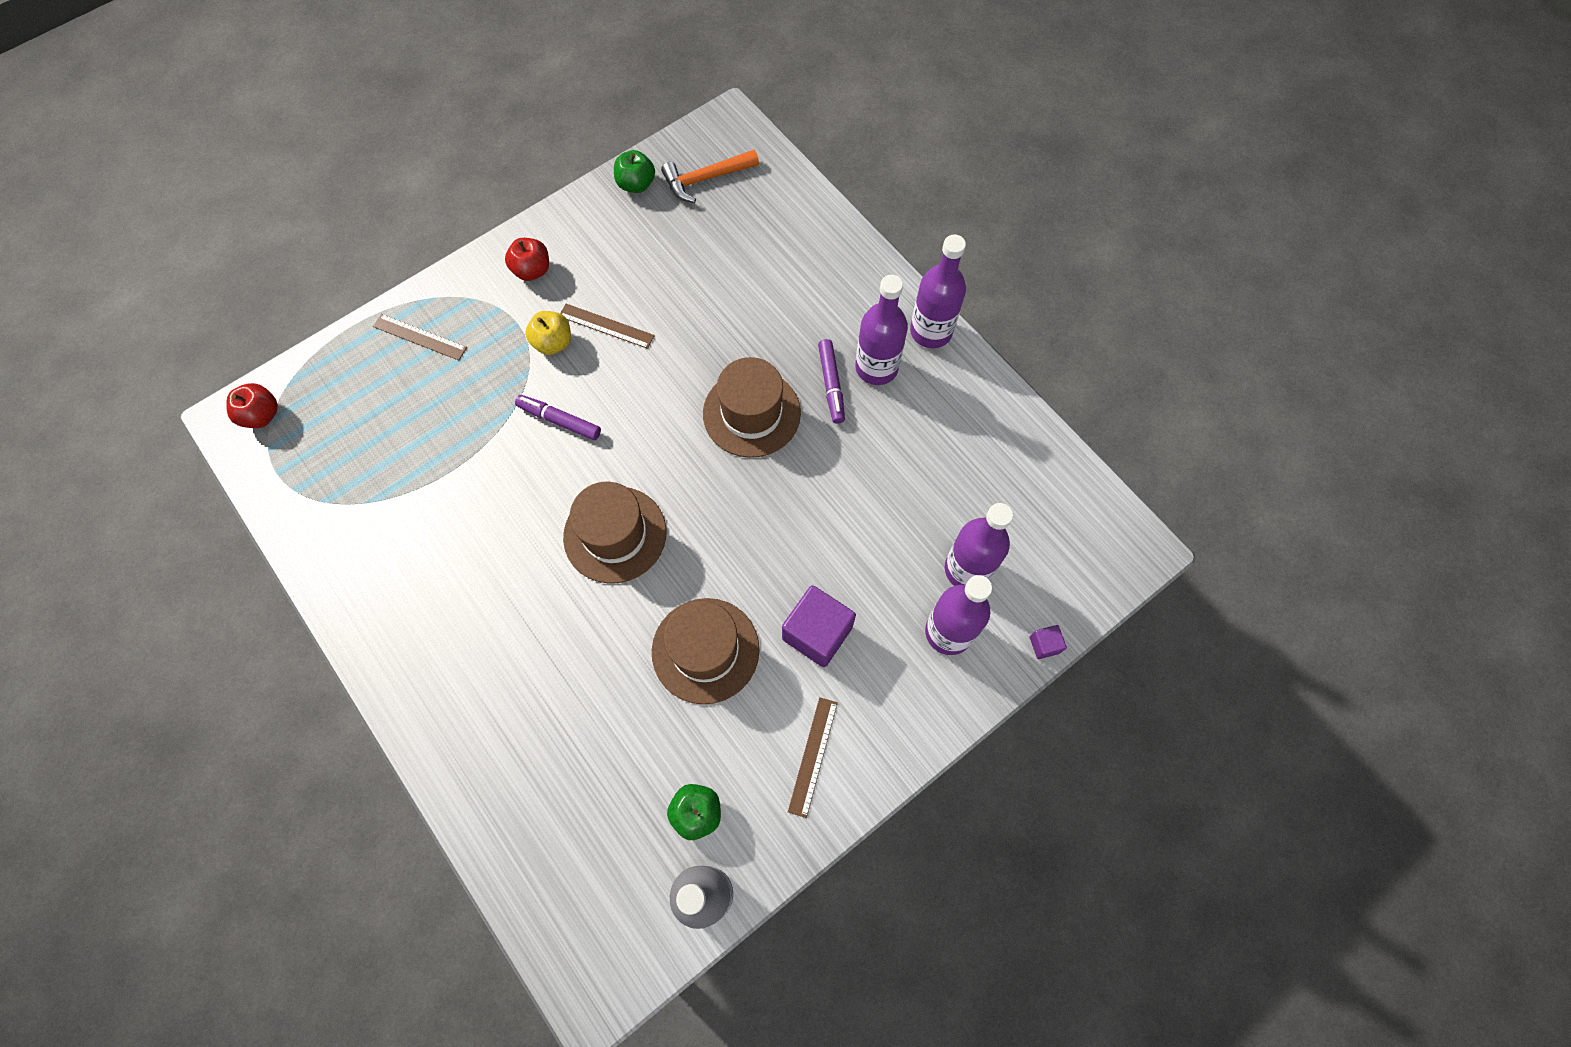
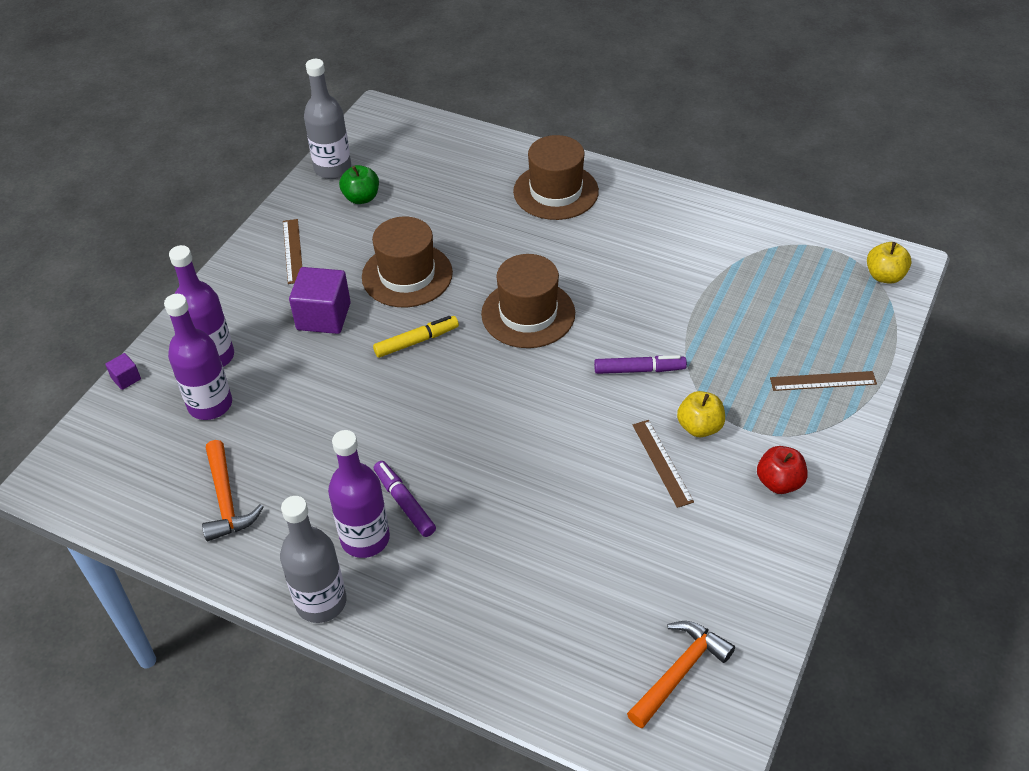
camera: 155 degrees right, 20 degrees down
(262, 415) = (884, 276): red apple -> yellow apple
(606, 326) = (662, 462): brown ruler -> brown ruler turned 75 degrees clockwise
(636, 184) = (753, 626): green apple -> none
(740, 552) = (416, 341): none -> yellow marker
(751, 413) = (469, 446): brown hat -> brown hat (556, 191)
(931, 331) = (321, 602): purple bottle -> grey bottle
(980, 455) = (226, 500): none -> orange hammer

